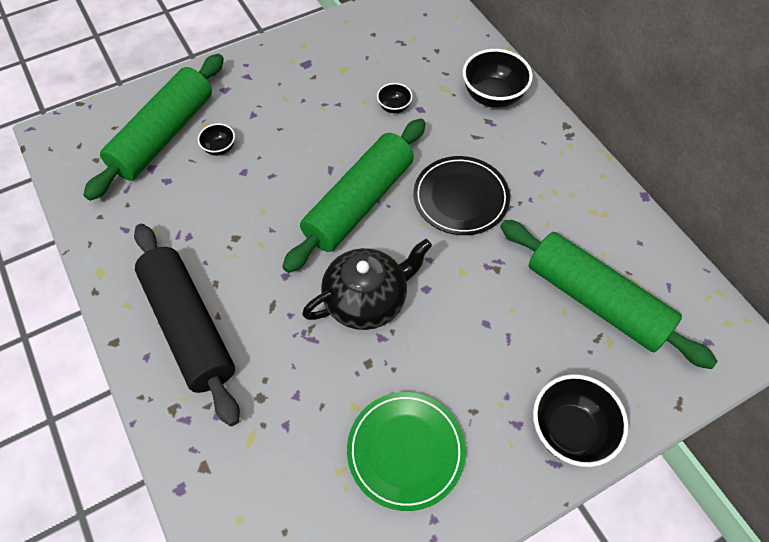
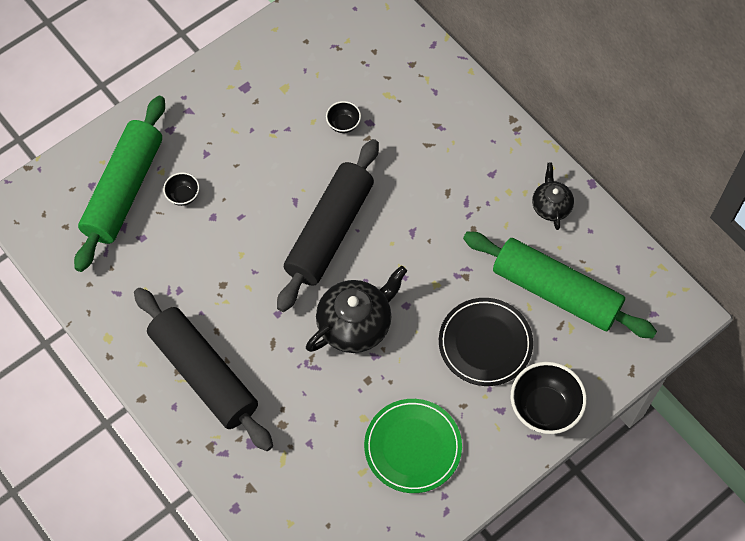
camera: 10 degrees left, 5 degrees up
(359, 203) = (329, 231): green rolling pin -> black rolling pin
(460, 198) = (423, 212): black plate -> black plate (485, 343)
(493, 96) = (438, 97): black bowl -> none
(598, 212) = (551, 206): none -> black teapot

